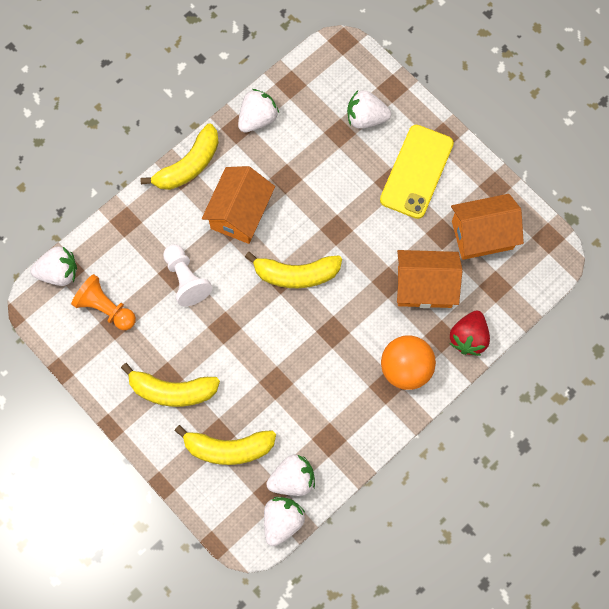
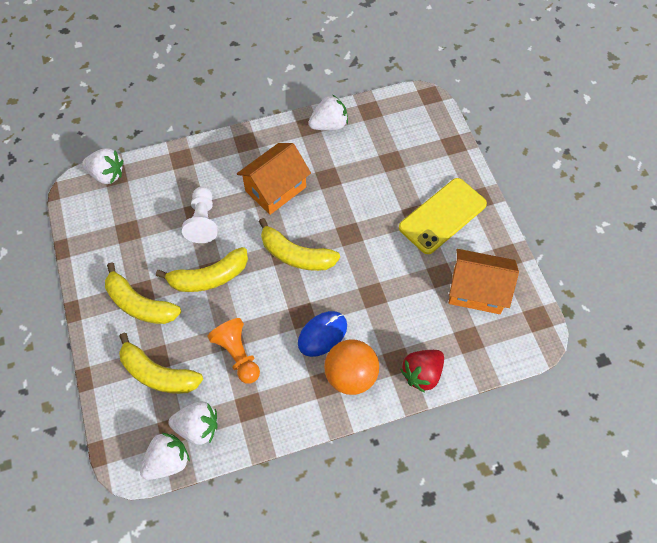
camera: 25 degrees right, 10 degrees down
(106, 308) = (126, 216): orange pawn -> orange pawn (237, 354)
(189, 165) = (255, 137): yellow banana -> yellow banana (209, 277)
(361, 341) = (322, 334): none -> blue mouse
(366, 118) = (419, 158): white strawberry -> none
(424, 286) = (403, 312): orange house -> none

